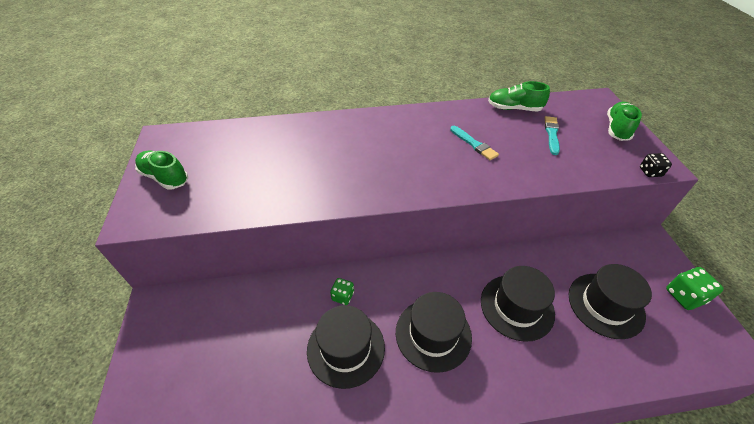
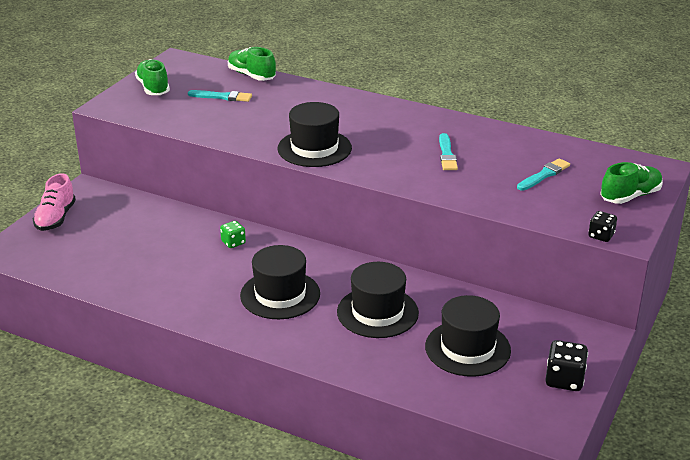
camera: 35 degrees right, 15 degrees down
(147, 363) = (56, 218): none -> pink shoe
(242, 161) = (222, 97): none -> turquoise brush
(346, 348) = (201, 271): black hat -> black hat (314, 148)
(514, 108) = (538, 143): green shoe -> green shoe (251, 75)
(684, 296) = (564, 380): green dice -> black dice

